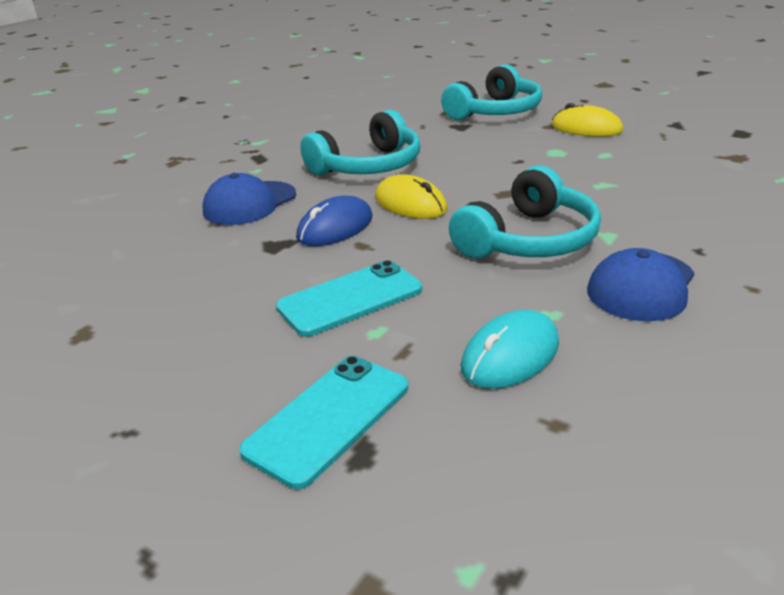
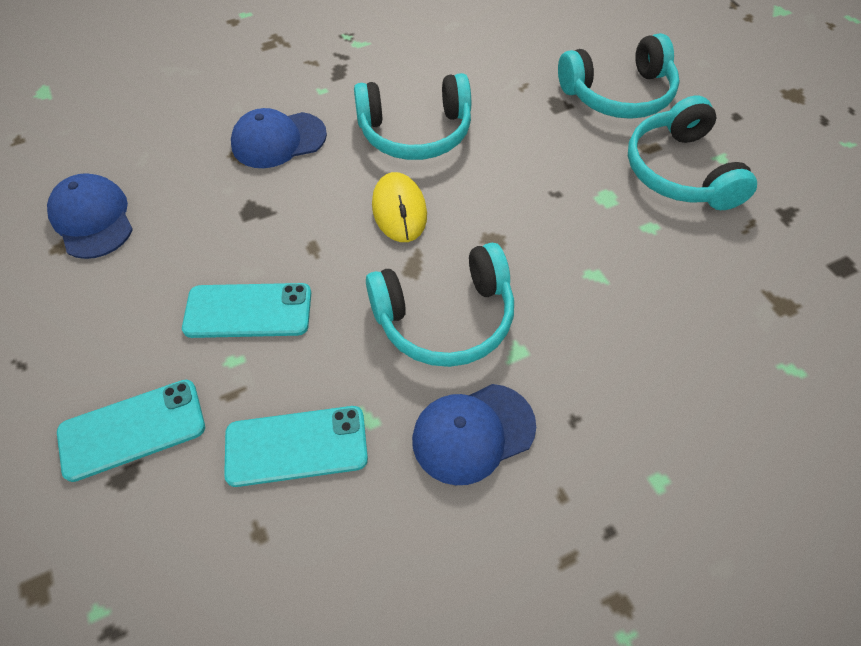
camera: 30 degrees right, 25 degrees up
(102, 305) = (92, 219): none -> blue cap
(335, 227) = (313, 211): blue mouse -> none
(510, 355) = (296, 446): turquoise mouse -> turquoise phone
(586, 128) = (681, 171): yellow mouse -> turquoise headphones

